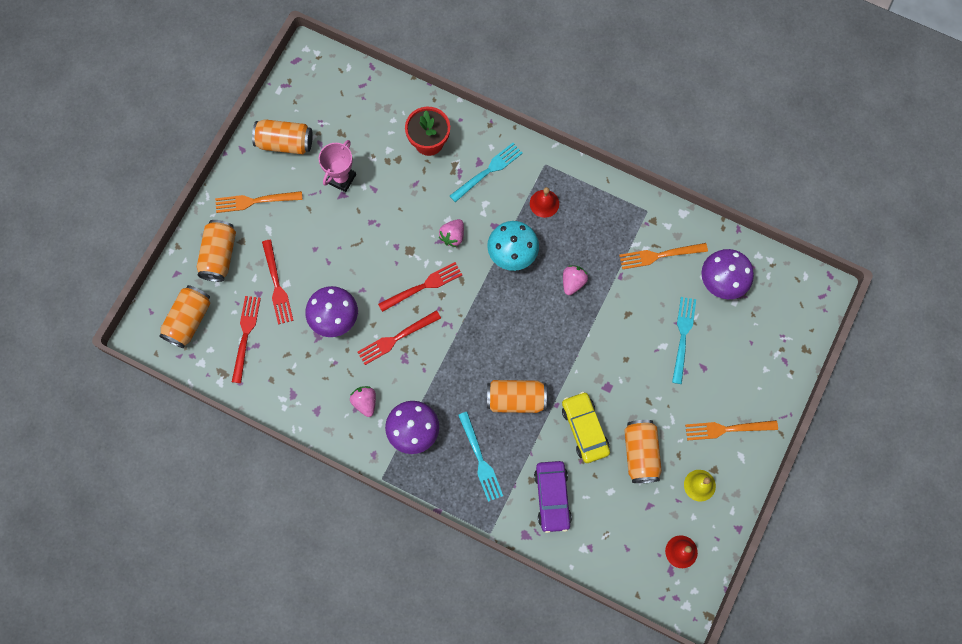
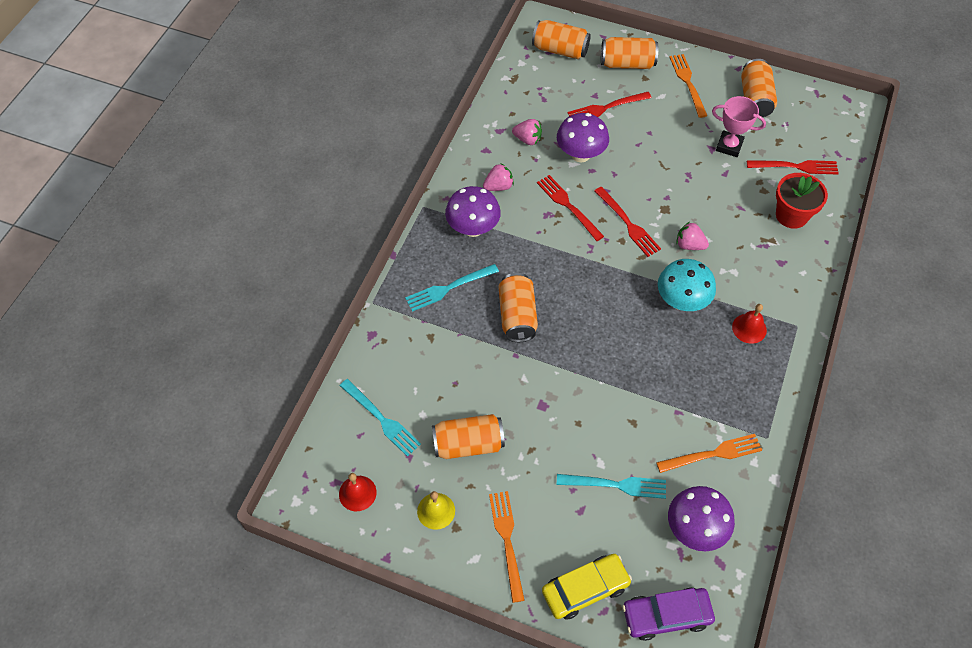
camera: 85 degrees right, 15 degrees down
(245, 335) = (552, 90): red fork -> red fork (796, 166)
(488, 171) = (773, 272): turquoise fork -> turquoise fork (382, 419)
(552, 497) = (413, 357): purple car -> purple car (666, 615)
(573, 282) = (660, 363): pink strawberry -> pink strawberry (527, 139)
(585, 429) = (491, 385): yellow car -> yellow car (585, 589)
(659, 255) = (713, 454): orange fork -> orange fork turned 90 degrees clockwise

